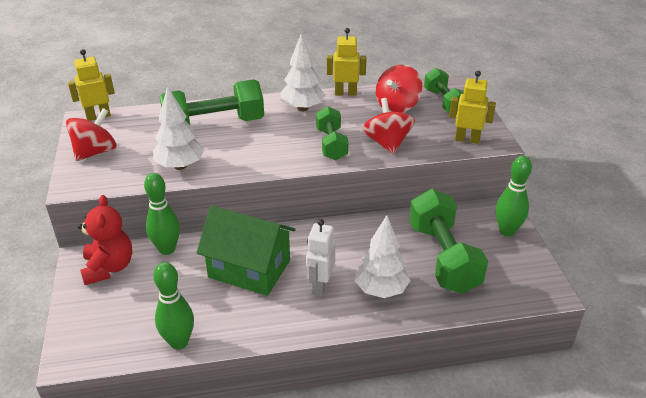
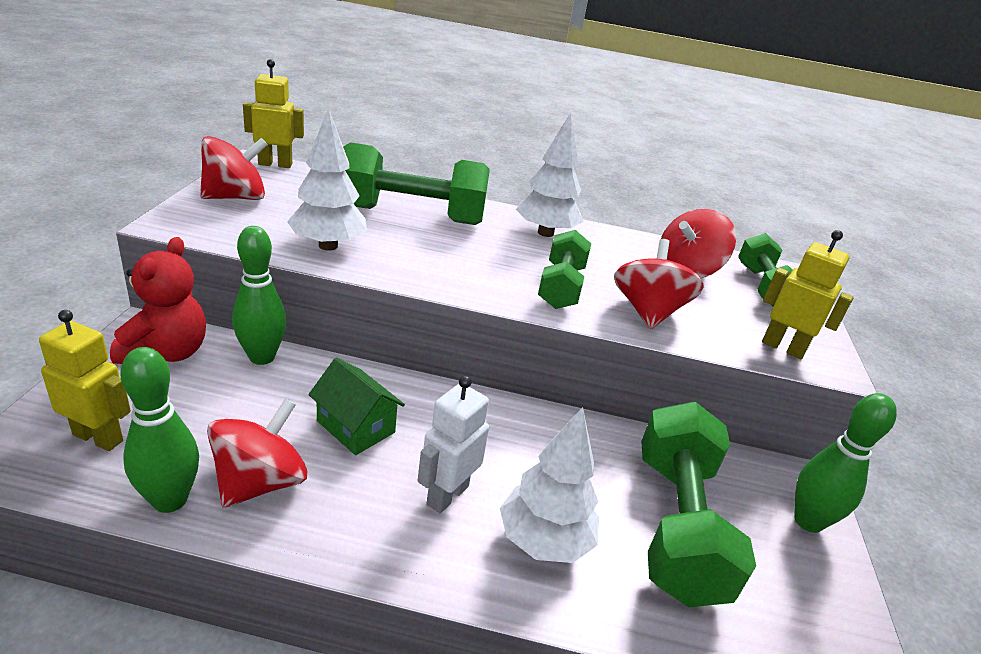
camera: 15 degrees right, 5 degrees down
(219, 316) = (260, 482): none -> red spinning top
(249, 269) = (356, 426): green house -> green house, size x0.57
(345, 93) = (617, 234): yellow robot -> yellow robot (98, 437)

